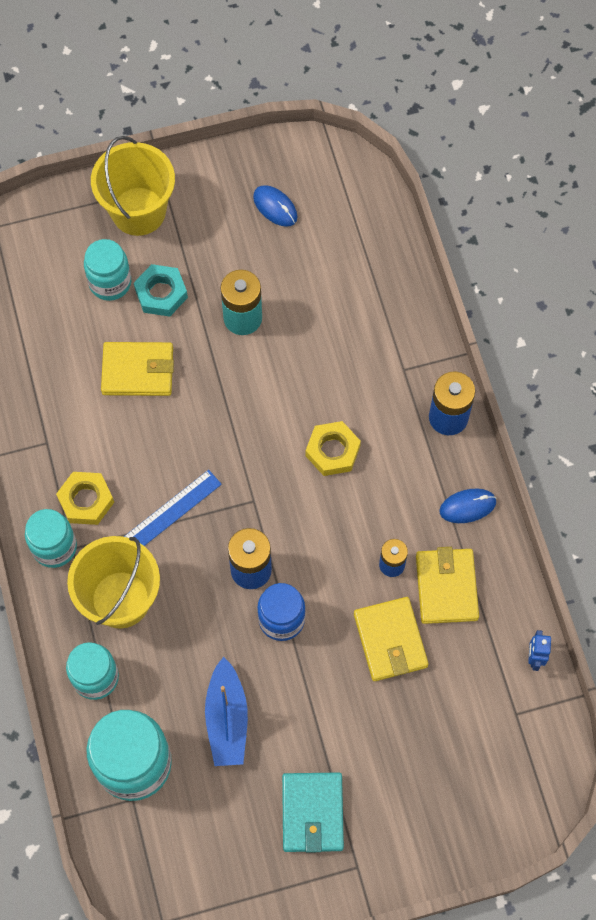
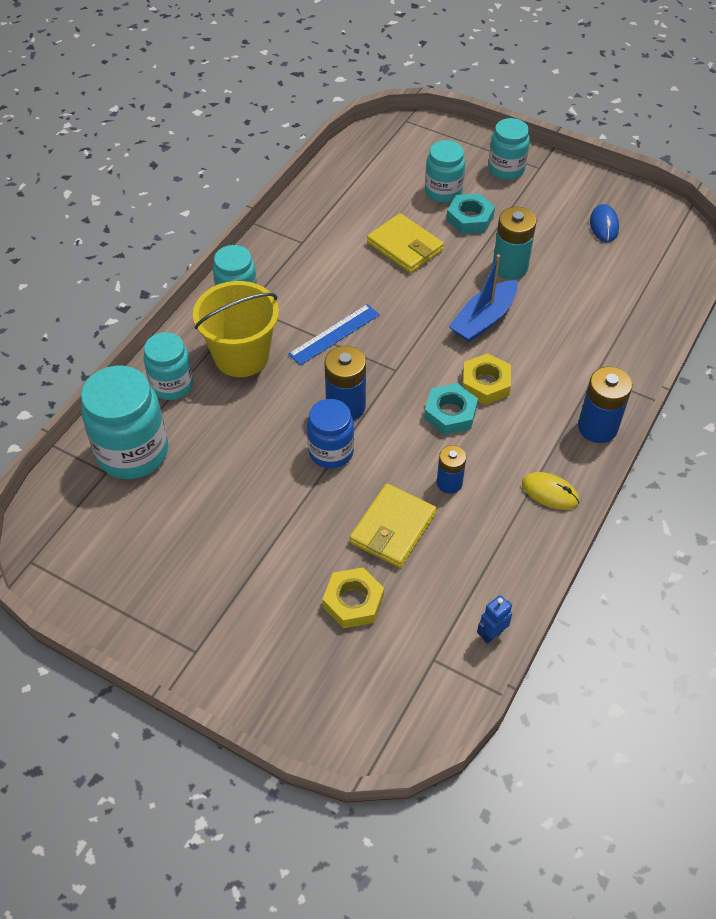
camera: 45 degrees right, 15 degrees down
(86, 500) = (287, 288): yellow nut -> yellow nut (353, 601)
(138, 211) = (506, 169): yellow bucket -> turquoise jar
(172, 511) = (334, 334): blue ruler -> blue ruler turned 45 degrees counterclockwise
(227, 719) = (222, 479): blue boat -> blue boat (483, 319)
(312, 813) = (207, 587): turquoise wallet -> none
(333, 503) = (450, 413): none -> turquoise nut
(446, 587) = (474, 530): yellow wallet -> none
(467, 506) = (550, 492): blue mouse -> yellow mouse

